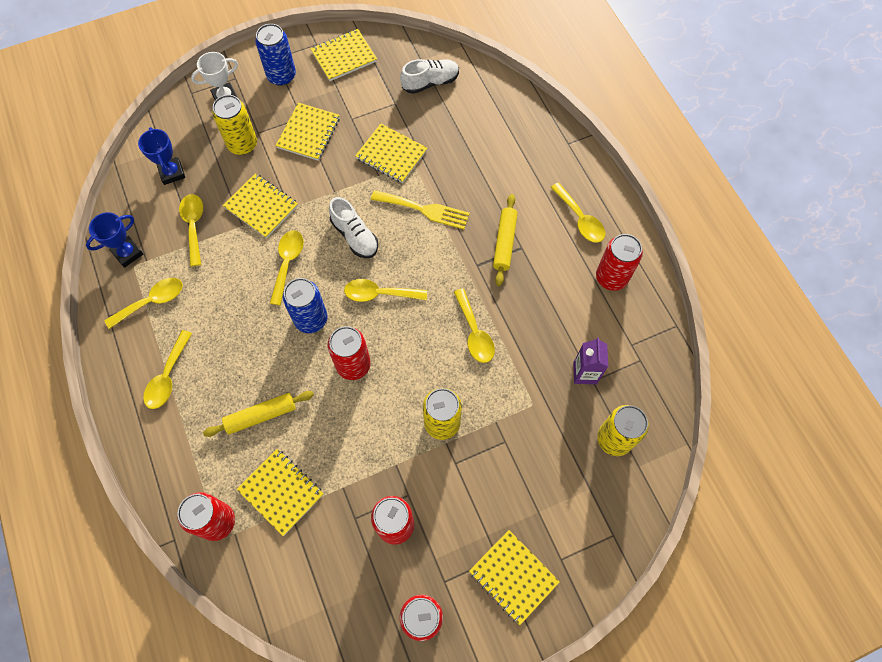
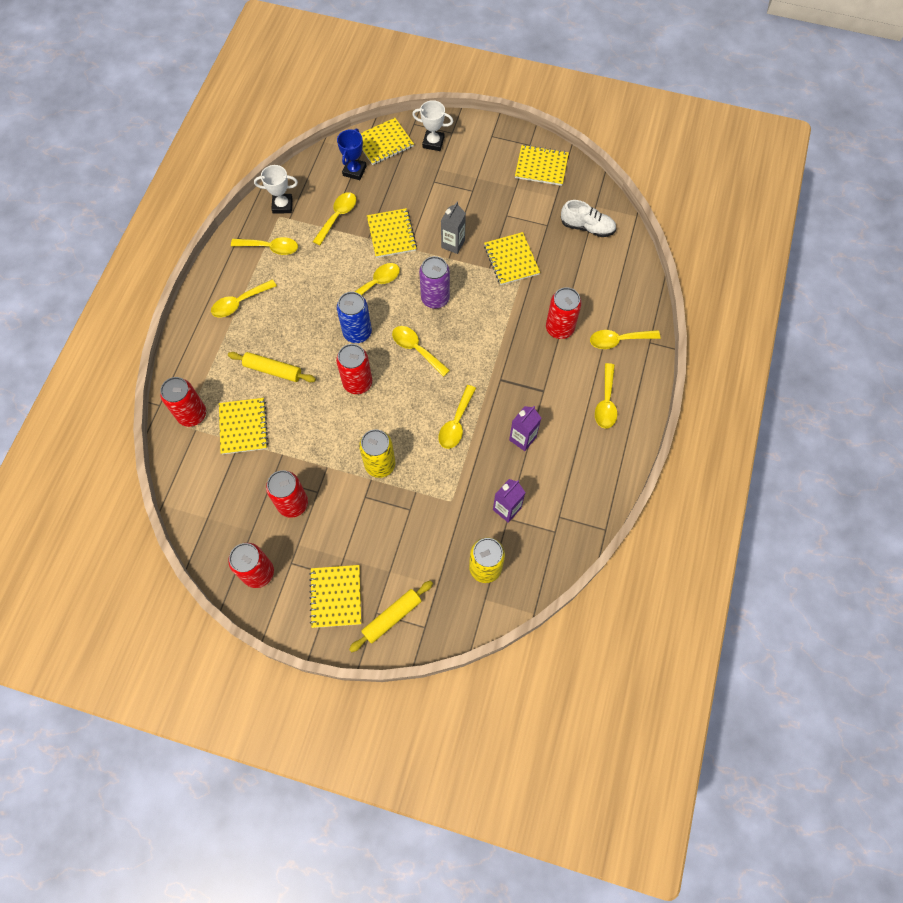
camera: 40 degrees right, 0 degrees up
(128, 253) = (282, 205): blue trophy -> white trophy
(242, 144) = (416, 183): yellow can -> none
(281, 76) = (485, 152): blue can -> none
(308, 133) = (467, 205): yellow notebook -> yellow notebook (384, 143)
(326, 176) = (453, 244): none -> grey carton
(355, 236) = (435, 298): white shoe -> purple can
(424, 210) = (499, 315): yellow fork -> none
(504, 242) = (534, 378): yellow rolling pin -> yellow rolling pin (392, 617)
(542, 159) = (618, 340): none -> yellow spoon
(542, 302) = (522, 438): none -> purple carton
(611, 277) = (589, 460): red can -> red can (559, 328)

